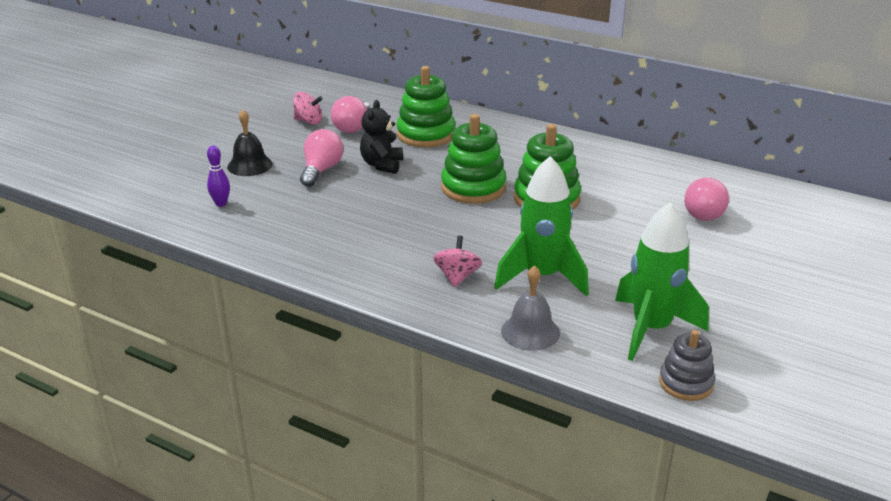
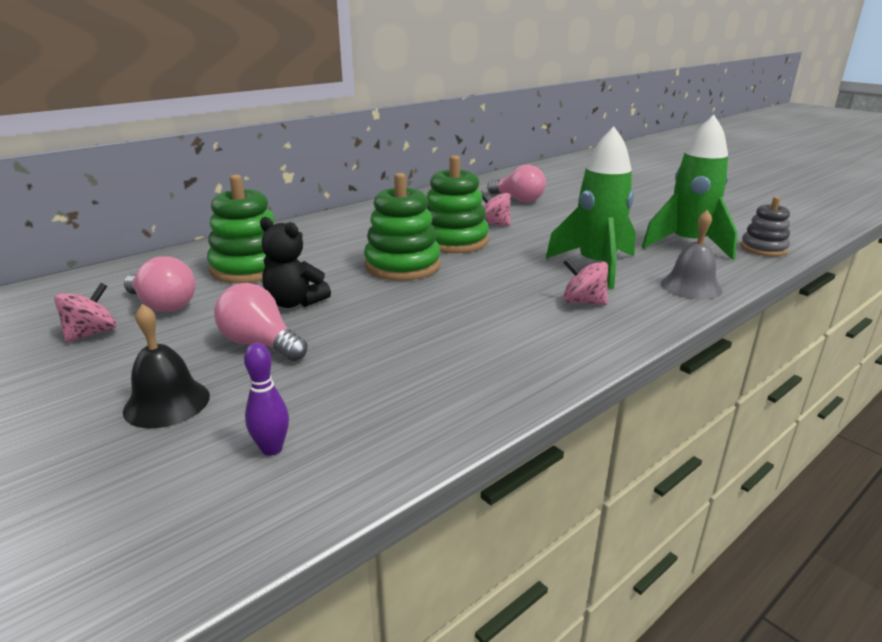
camera: 70 degrees left, 5 degrees down
(609, 210) = (493, 224): none -> pink spinning top

